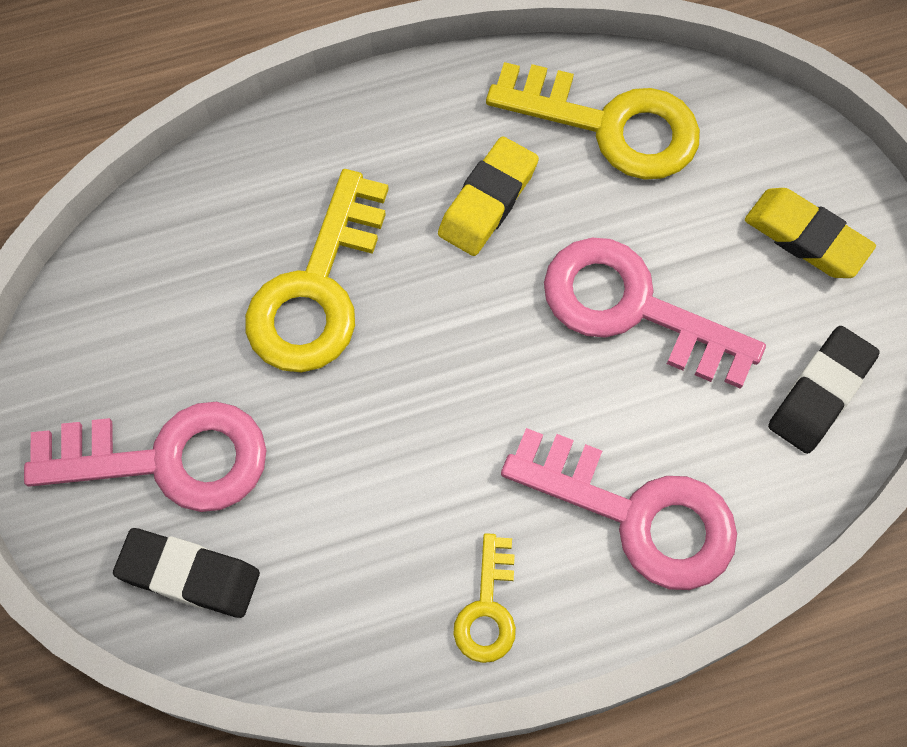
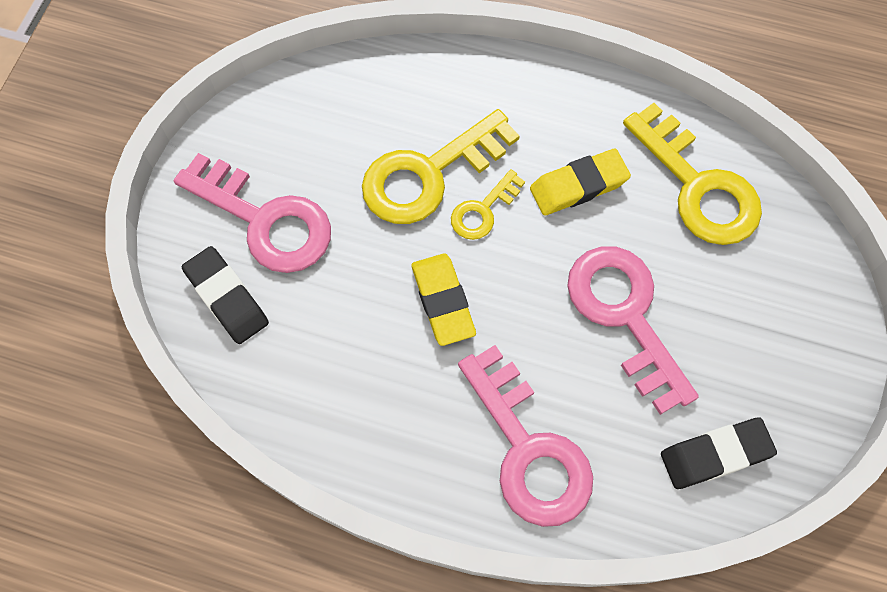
camera: 35 degrees right, 0 degrees up
(487, 609) = (388, 442): yellow key -> yellow key (483, 211)
(806, 237) = (783, 345): yellow eraser -> yellow eraser (443, 301)

